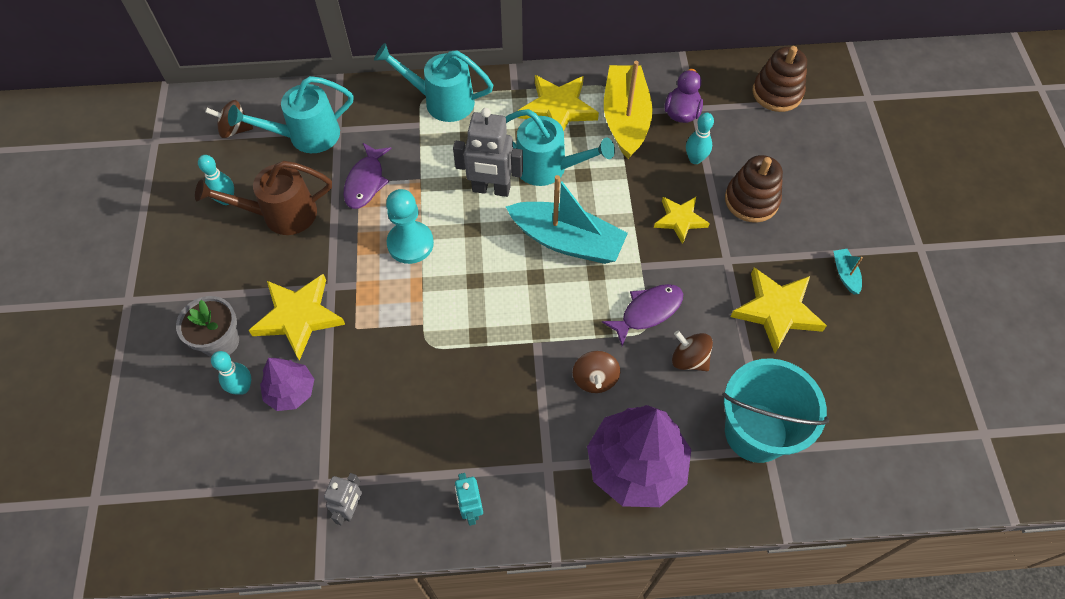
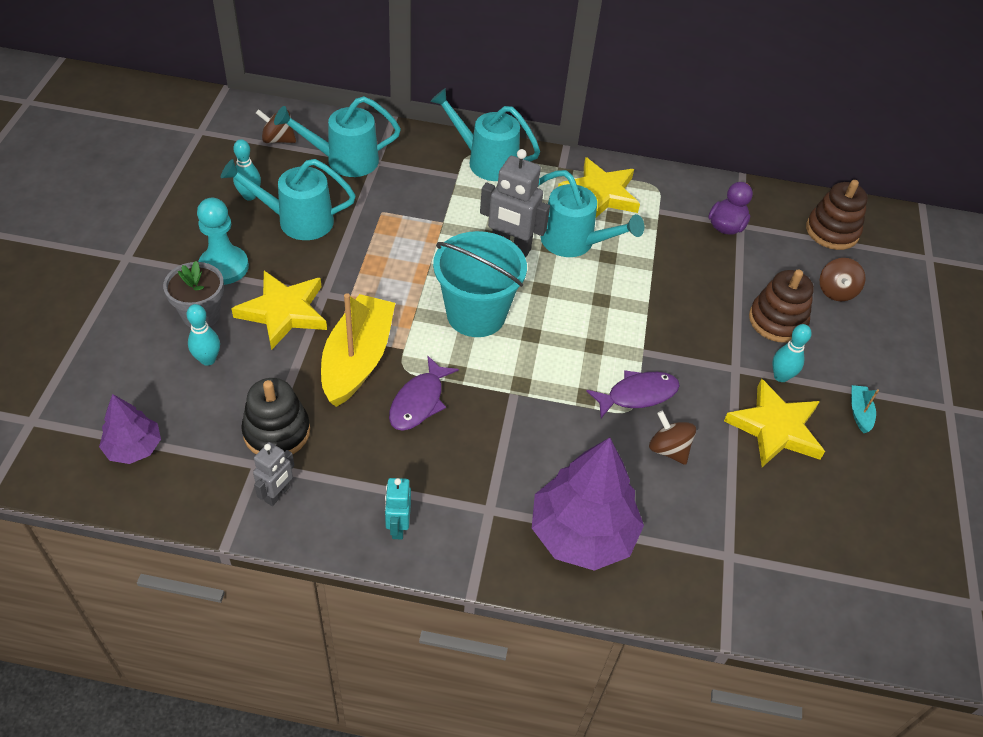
camera: 10 degrees right, 10 degrees down
(281, 214) = (297, 220): brown watering can -> turquoise watering can
(291, 391) = (253, 375): purple tree -> purple tree (134, 448)
(331, 444) = (277, 432): none -> black stacking toy
(366, 182) = (388, 212): purple fish -> purple fish (419, 402)
(410, 243) = (415, 275): turquoise pawn -> turquoise pawn (224, 267)
(567, 241) = (573, 311): turquoise boat -> none
(595, 379) = (563, 442): brown spinning top -> brown spinning top (836, 291)
(625, 119) = (666, 218): yellow boat -> yellow boat (357, 359)
(680, 220) = (696, 320): yellow star -> none
(695, 159) = (728, 270): turquoise bowling pin -> turquoise bowling pin (781, 376)
(756, 432) = (720, 536): turquoise bucket -> turquoise bucket (476, 314)

